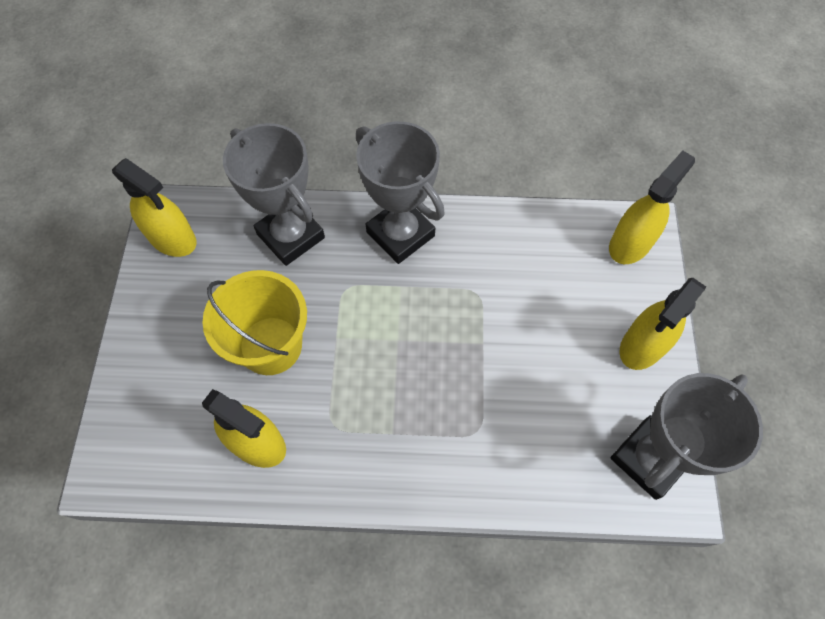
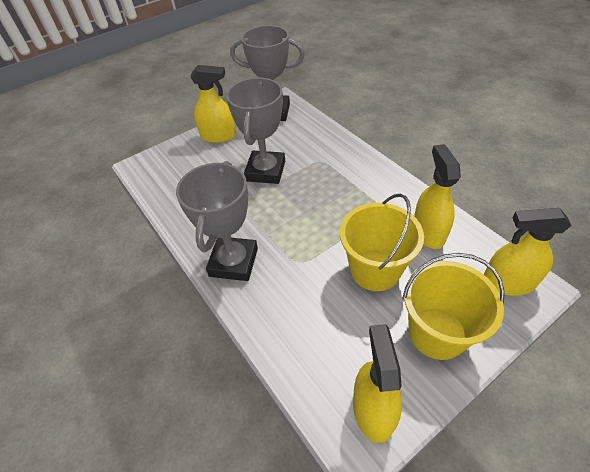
camera: 125 degrees left, 15 degrees down
(167, 336) = (437, 333): none -> yellow bucket
(290, 236) = (291, 324): grey trophy -> grey trophy (265, 171)
(630, 243) = (156, 165): yellow spray bottle -> yellow spray bottle (508, 282)

